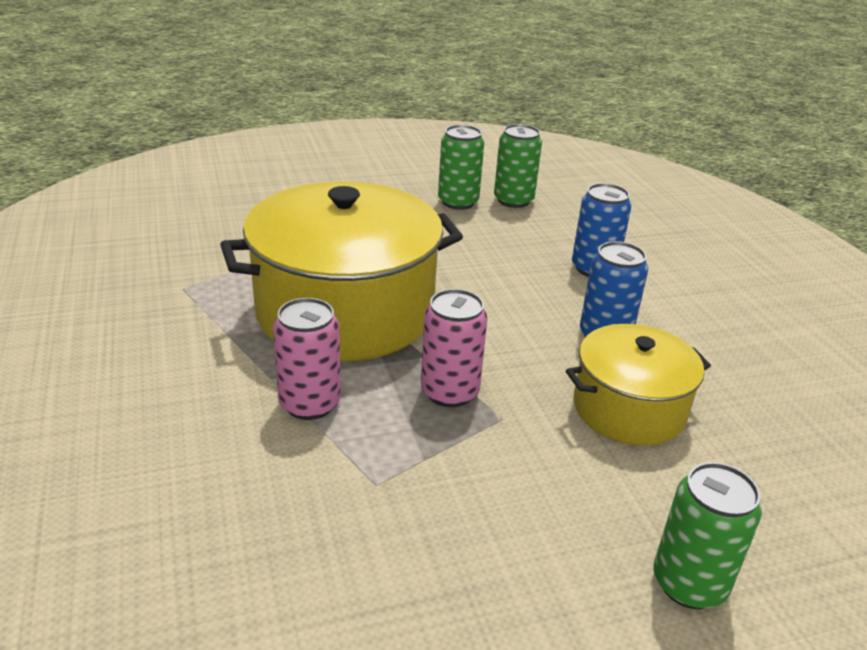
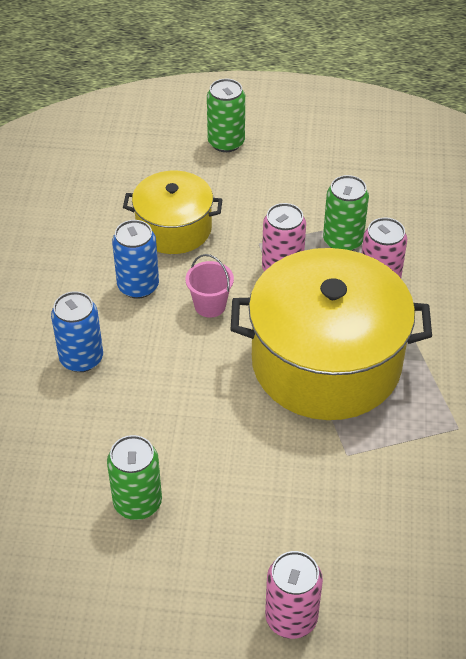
camera: 155 degrees left, 15 degrees up
(306, 175) = (291, 618): none -> pink can
(508, 334) = (210, 305): none -> pink bucket
(513, 200) = (73, 489): green can -> green can (343, 241)

